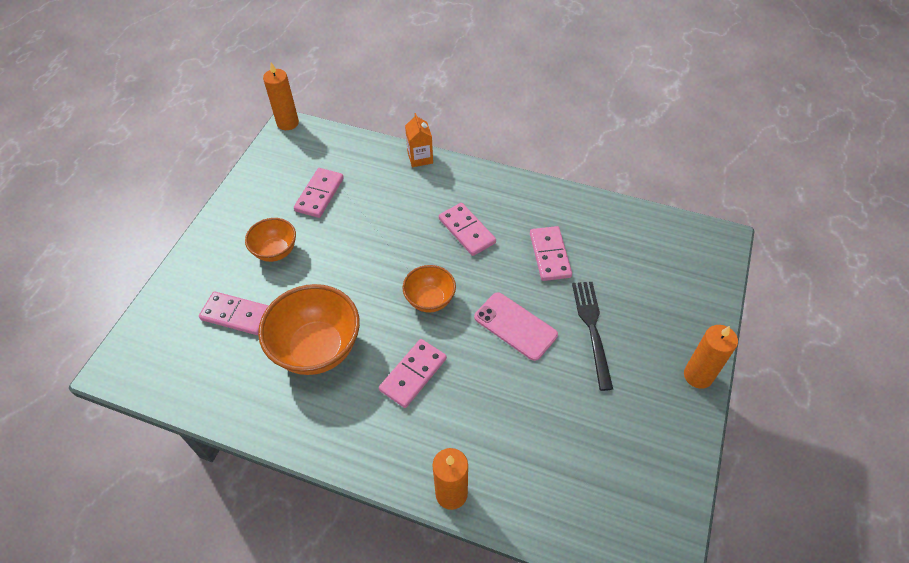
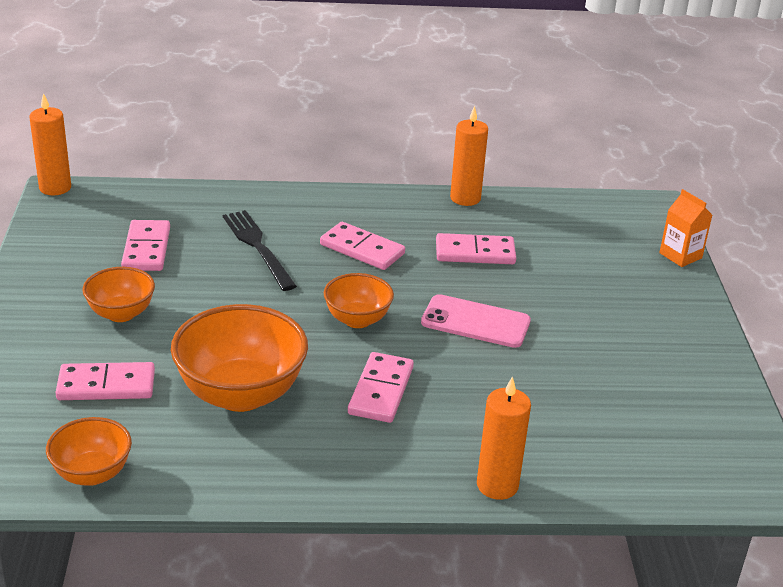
camera: 25 degrees left, 20 degrees down
(192, 392) = (92, 474): none -> orange bowl
(420, 158) = (259, 193): orange carton -> orange carton (680, 255)
(549, 255) = (475, 253): pink domino -> pink domino turned 60 degrees counterclockwise
(592, 329) = (564, 306): black fork -> black fork (258, 247)
(698, 375) = (701, 321): orange candle -> orange candle (465, 198)

